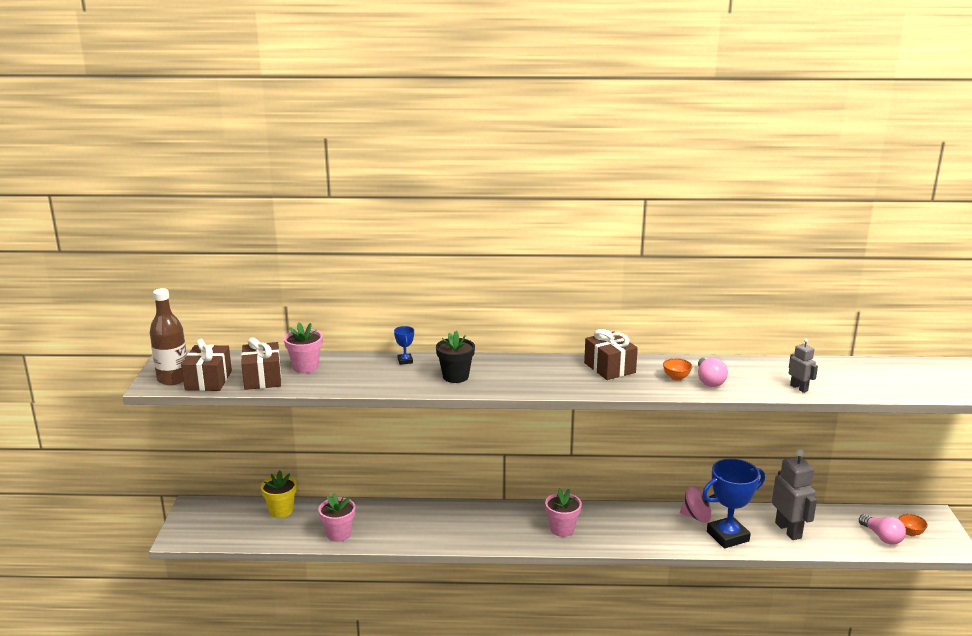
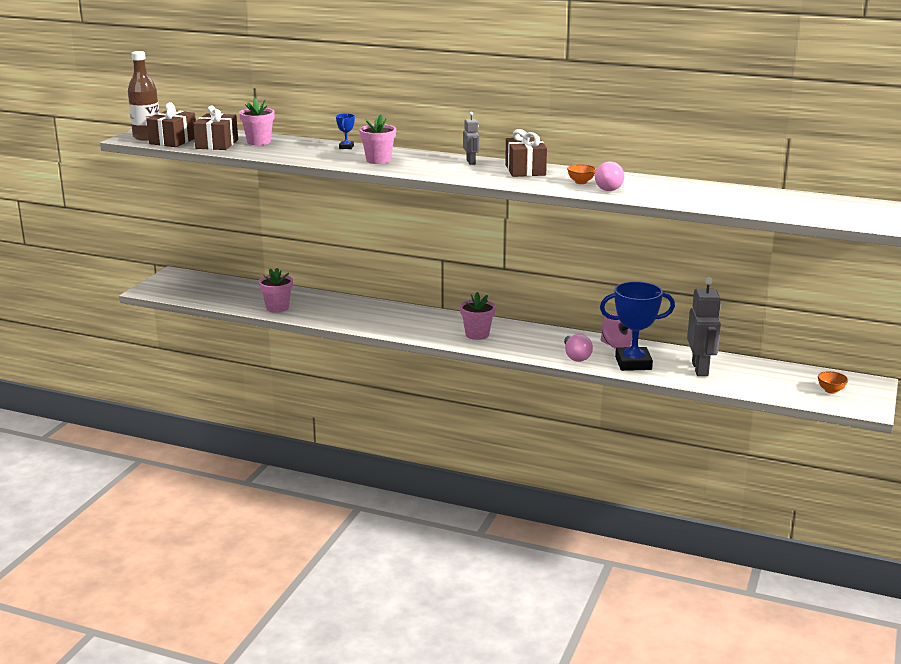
camera: 20 degrees right, 0 degrees up
(281, 511) = (242, 287): yellow flower pot -> none
(455, 376) = (378, 160): black flower pot -> pink flower pot
(799, 388) = (694, 201): grey robot -> grey robot (471, 162)
(882, 537) = (795, 388): pink light bulb -> pink light bulb (576, 356)

